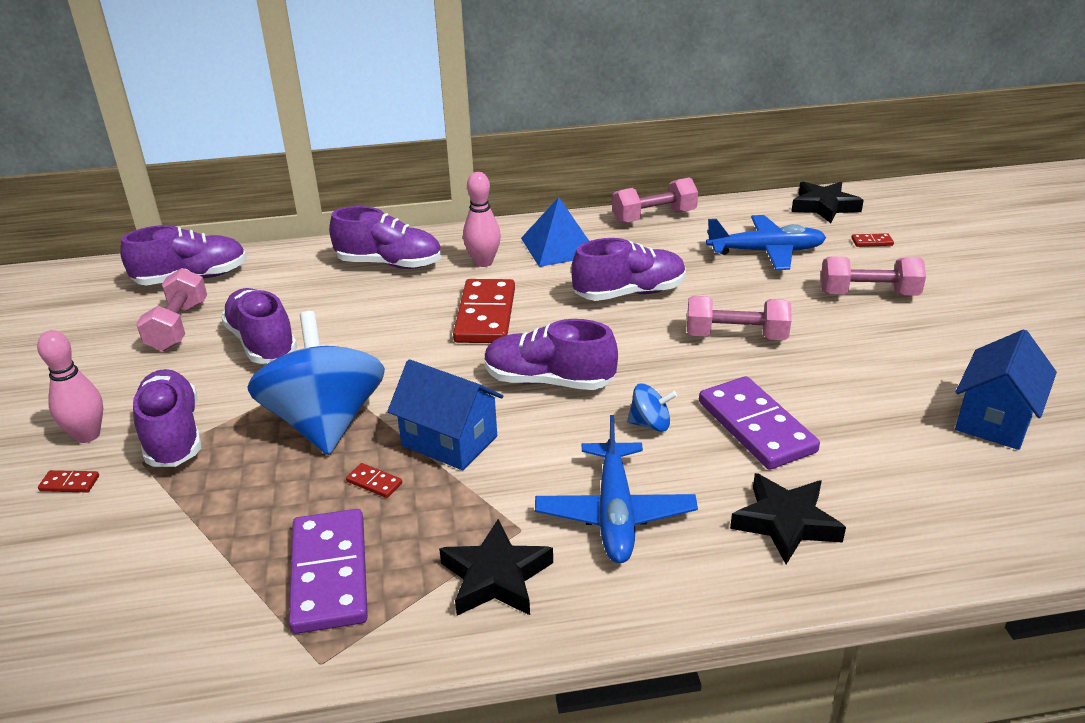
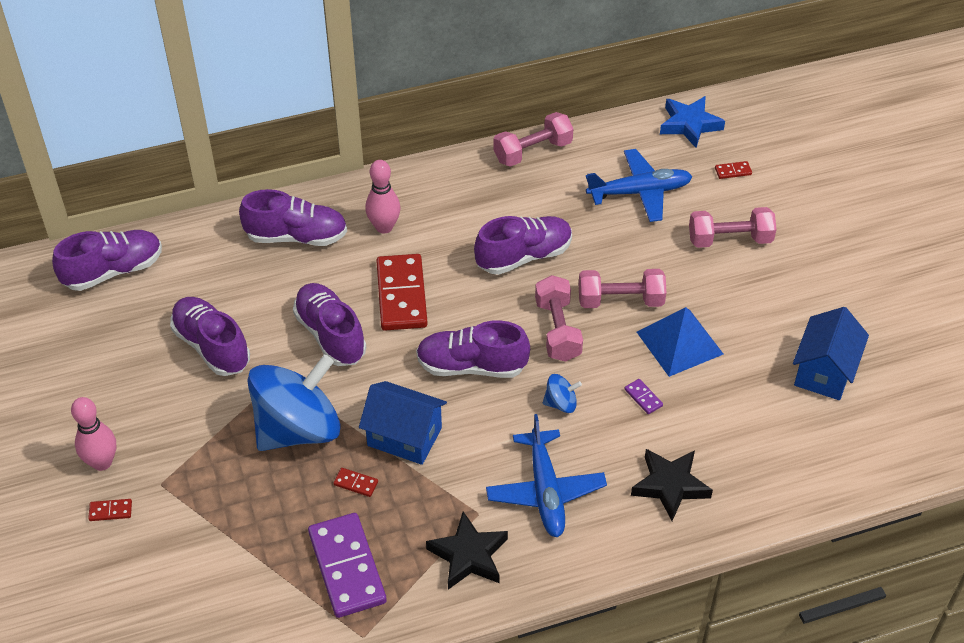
camera: 10 degrees left, 15 degrees up
(173, 435) = (175, 455): purple shoe -> purple shoe (330, 335)
(178, 326) = (127, 334): pink dumbbell -> pink dumbbell (557, 330)
(325, 423) = (298, 429): blue spinning top -> blue spinning top turned 75 degrees clockwise
(559, 246) = (450, 200): blue pyramid -> blue pyramid (679, 343)
(756, 427) = (643, 398): purple domino -> purple domino, size x0.40
(824, 207) = (689, 125): black star -> blue star

